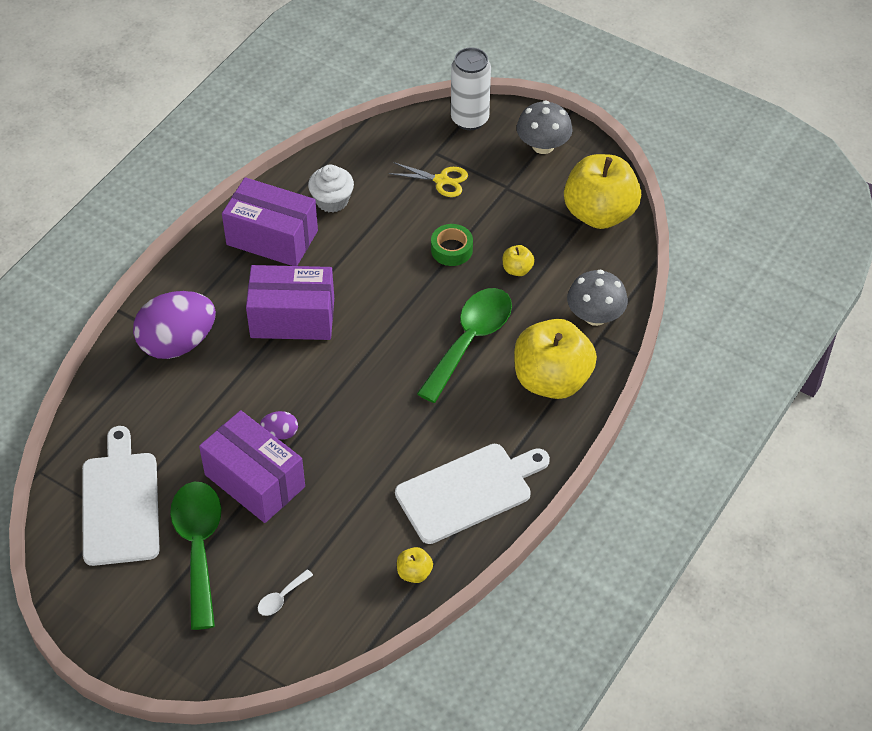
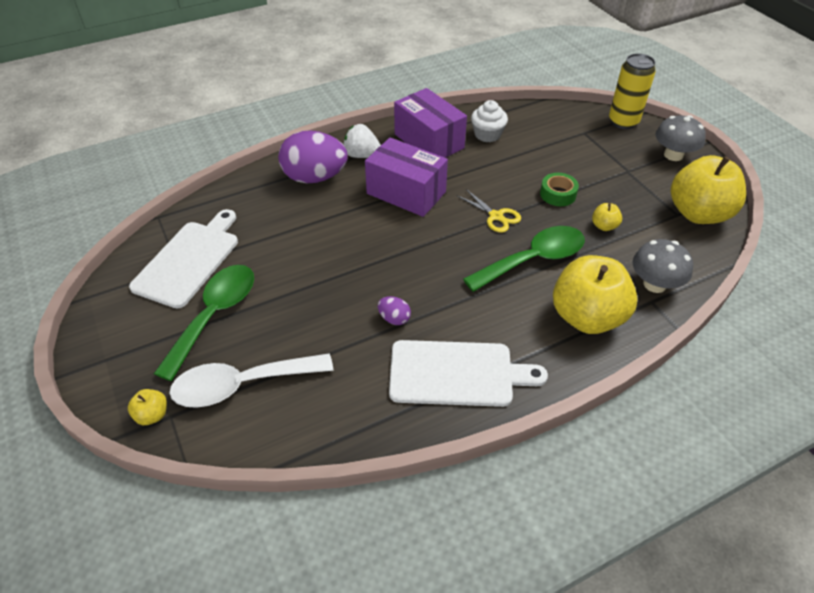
camera: 30 degrees right, 5 degrees down
(209, 290) = (362, 155): none -> white strawberry
(254, 481) = (293, 287): purple box -> none
(280, 433) = (339, 263): purple egg -> purple egg (394, 319)
(281, 598) = (242, 385): white spoon -> white spoon, size x2.43
(414, 573) = (363, 420): yellow apple -> yellow apple (152, 415)
(441, 180) = (578, 150): yellow scissors -> yellow scissors (496, 216)
(469, 119) = (623, 122): white can -> yellow can

